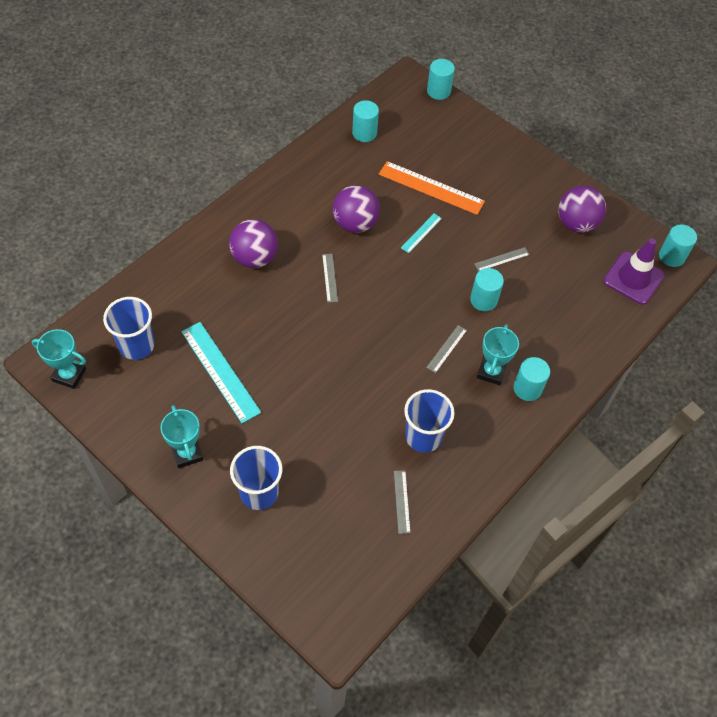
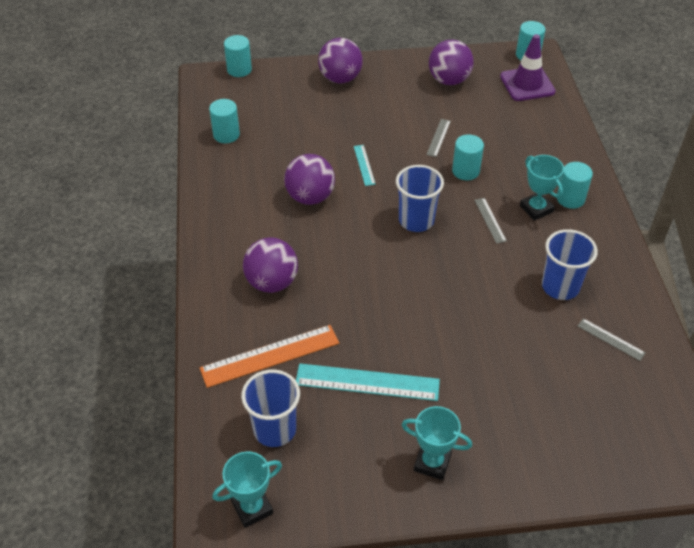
camera: 45 degrees left, 10 degrees down
(259, 492) = (521, 433): blue cup -> blue cup (416, 220)
(330, 277) = (347, 246): grey ruler -> none
(431, 188) = (327, 132): orange ruler -> orange ruler (270, 356)
(498, 155) = (340, 78): none -> purple ball

